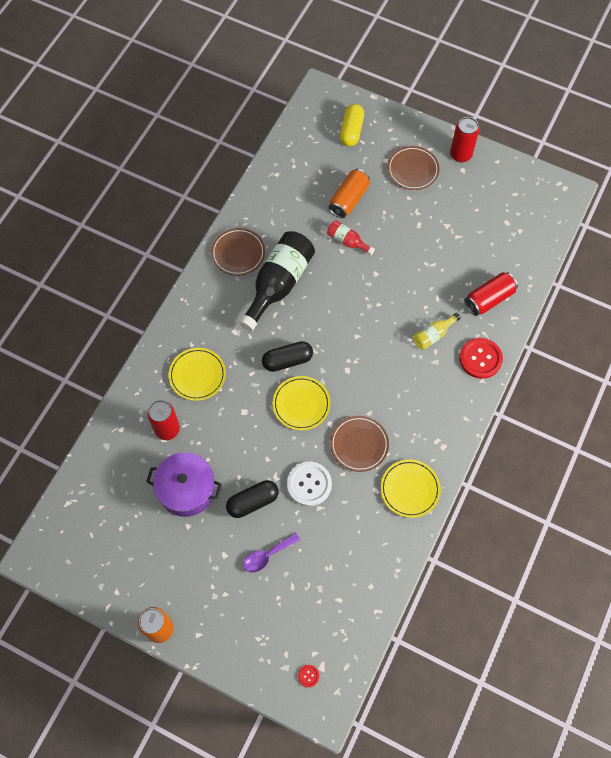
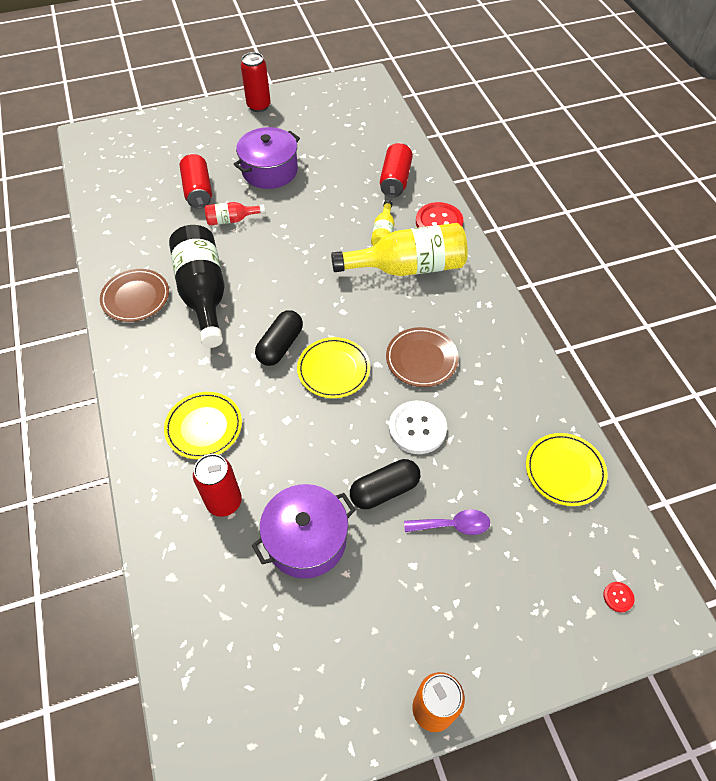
camera: 45 degrees left, 10 degrees down
(253, 502) = (384, 490): black capsule -> black capsule turned 45 degrees clockwise
(267, 555) = (453, 525): purple spoon -> purple spoon turned 105 degrees counterclockwise
(349, 199) = (198, 191): orange can -> red can
(351, 131) = (146, 145): yellow capsule -> none
(410, 489) = (503, 357): yellow plate -> yellow plate (564, 471)
(411, 220) = (270, 171): none -> purple pot
(412, 170) = (231, 138): brown plate -> none
(421, 374) = (407, 267): none -> yellow bottle

